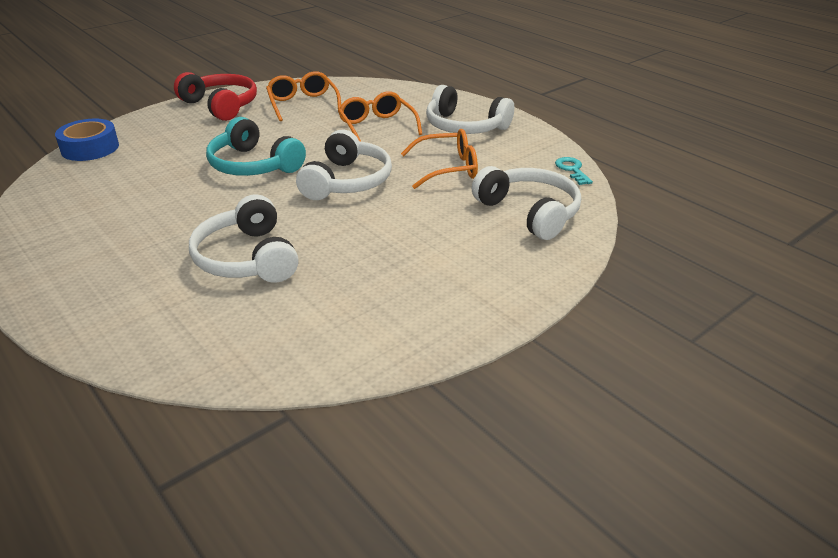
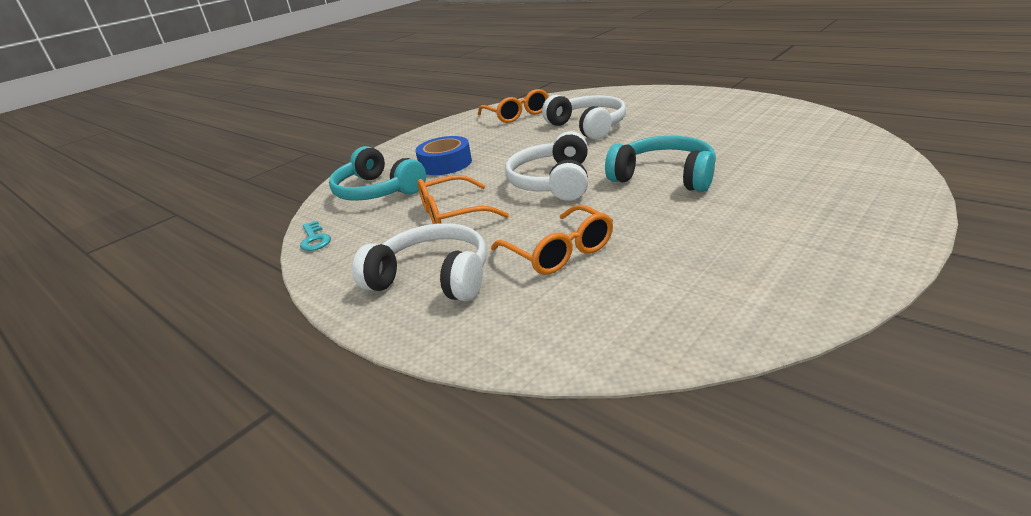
camera: 175 degrees right, 5 degrees down
(90, 148) = (876, 156): blue tape -> blue tape (445, 164)
(221, 106) = (839, 241): red headphones -> none
(303, 104) = (711, 272): orange glasses -> orange glasses (517, 115)
(529, 212) = (378, 191): white headphones -> turquoise headphones

